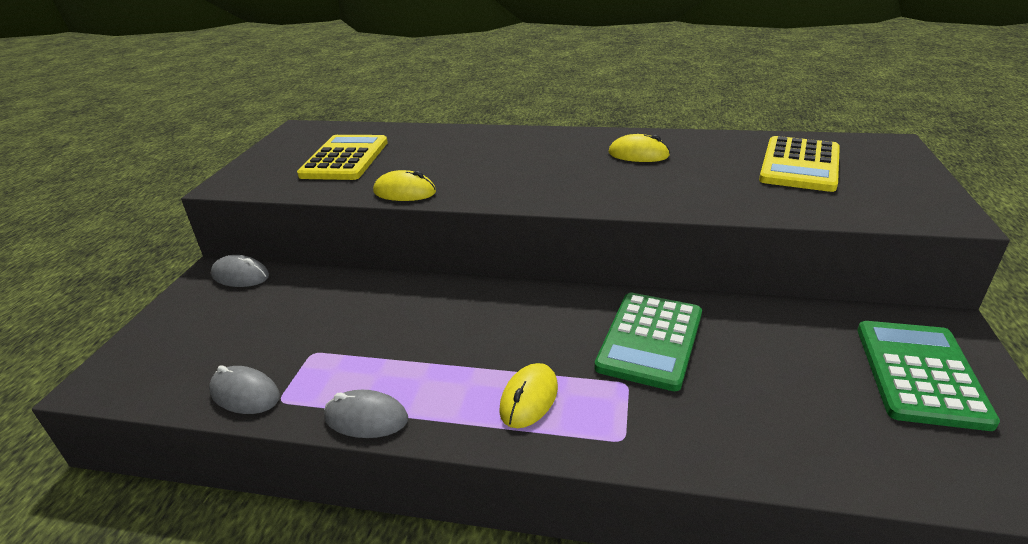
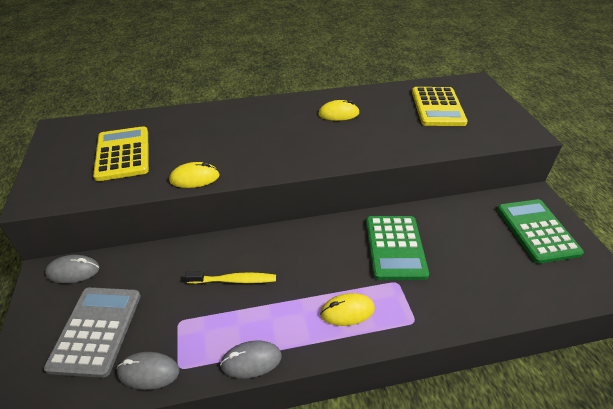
camera: 25 degrees left, 10 degrees up
(223, 337) = (96, 330): none -> grey calculator
(405, 326) = (234, 280): none -> yellow toothbrush
(529, 399) = (347, 311): yellow mouse -> yellow mouse turned 75 degrees clockwise

